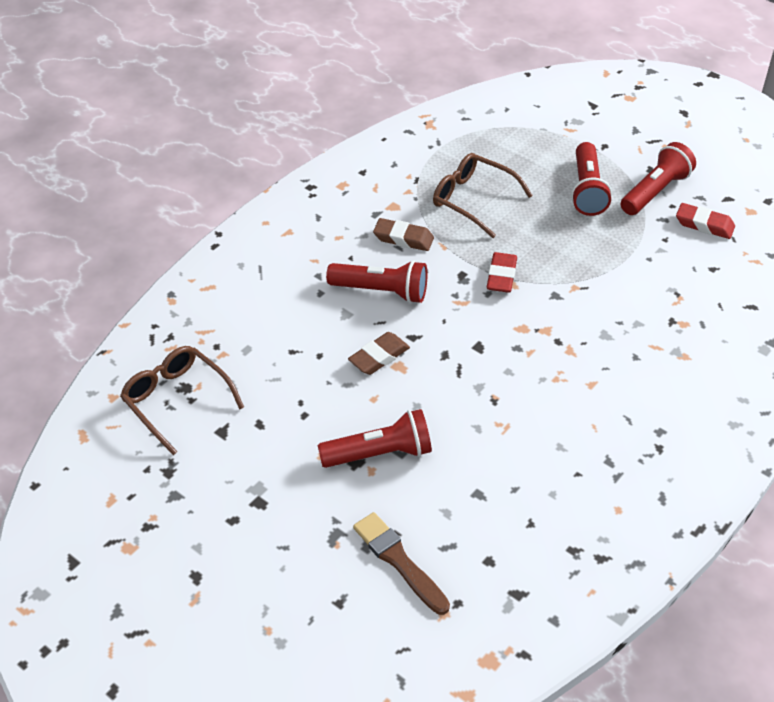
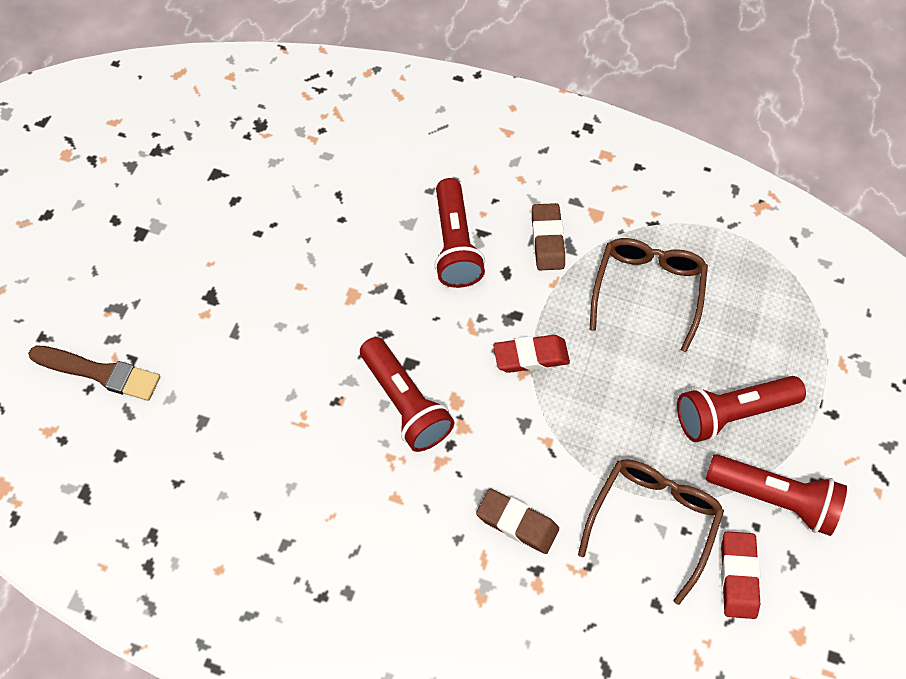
camera: 70 degrees right, 15 degrees up
(176, 401) = (241, 125): brown glasses -> brown glasses (652, 521)
(379, 357) = (358, 273): brown eraser -> brown eraser (517, 523)
(380, 453) = (228, 315): red flashlight -> red flashlight (405, 403)
(399, 561) = (99, 373): brown brush -> brown brush turned 75 degrees clockwise

